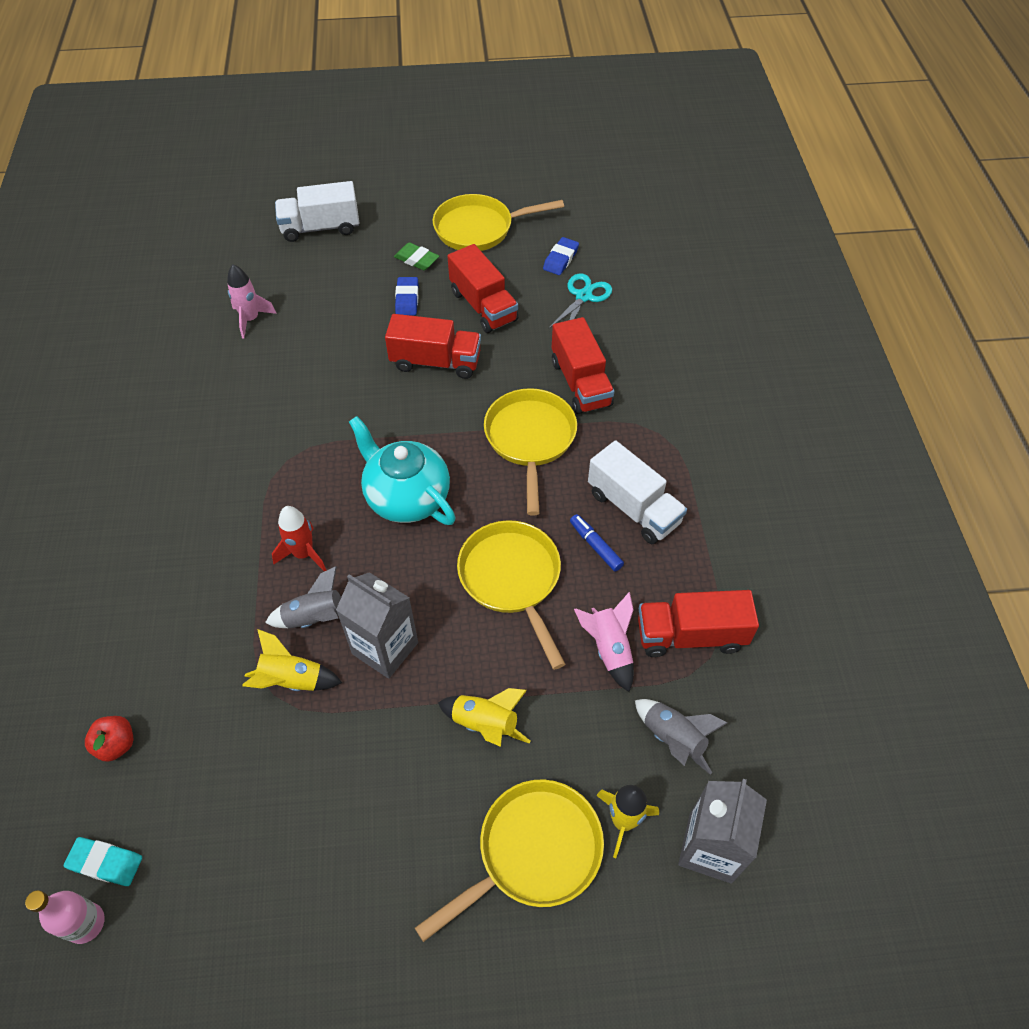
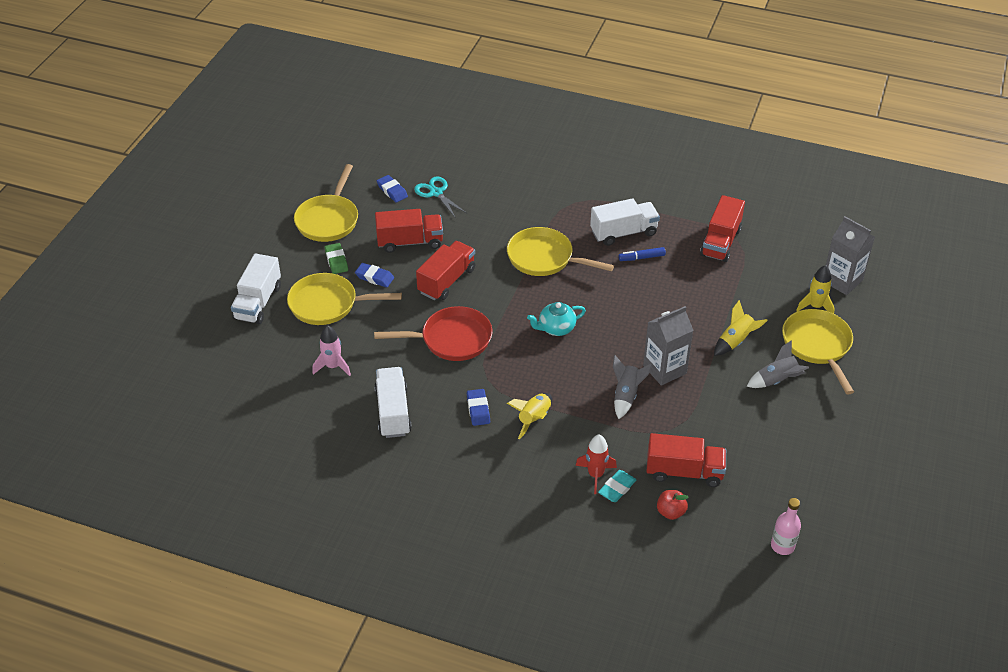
camera: 65 degrees left, 10 degrees down
(105, 863) = (748, 530): turquoise eraser -> turquoise eraser (617, 488)
(200, 394) = (393, 412): none -> white truck
(232, 469) = (478, 409): none -> blue eraser
(292, 680) = (666, 417): yellow rocket -> yellow rocket (534, 419)
(303, 554) = (573, 389): red rocket -> red rocket (595, 475)
(338, 402) = (451, 339): none -> red pan
(406, 497) = (556, 328): turquoise teapot -> turquoise teapot, size x0.61
(416, 259) = (336, 261): green eraser -> green eraser turned 75 degrees counterclockwise
(512, 579) = (645, 300): yellow pan -> yellow pan (328, 304)
(580, 383) = (512, 220): red truck -> red truck (684, 472)
(609, 649) = (713, 276): pink rocket -> none
(673, 738) = (778, 272): grey rocket -> grey rocket (776, 380)

